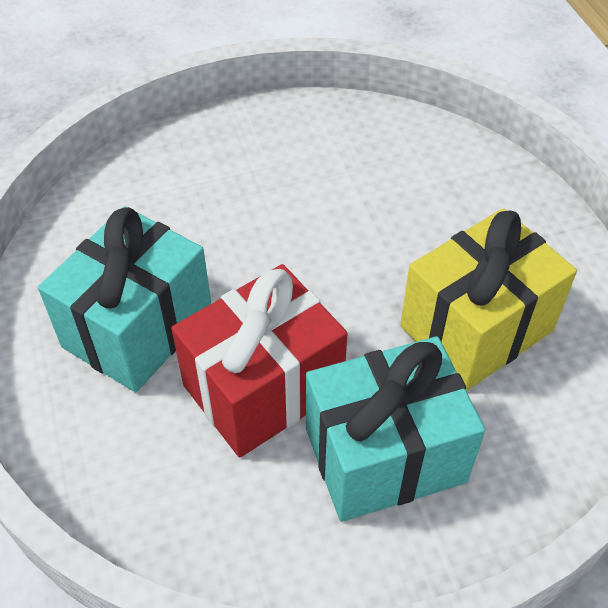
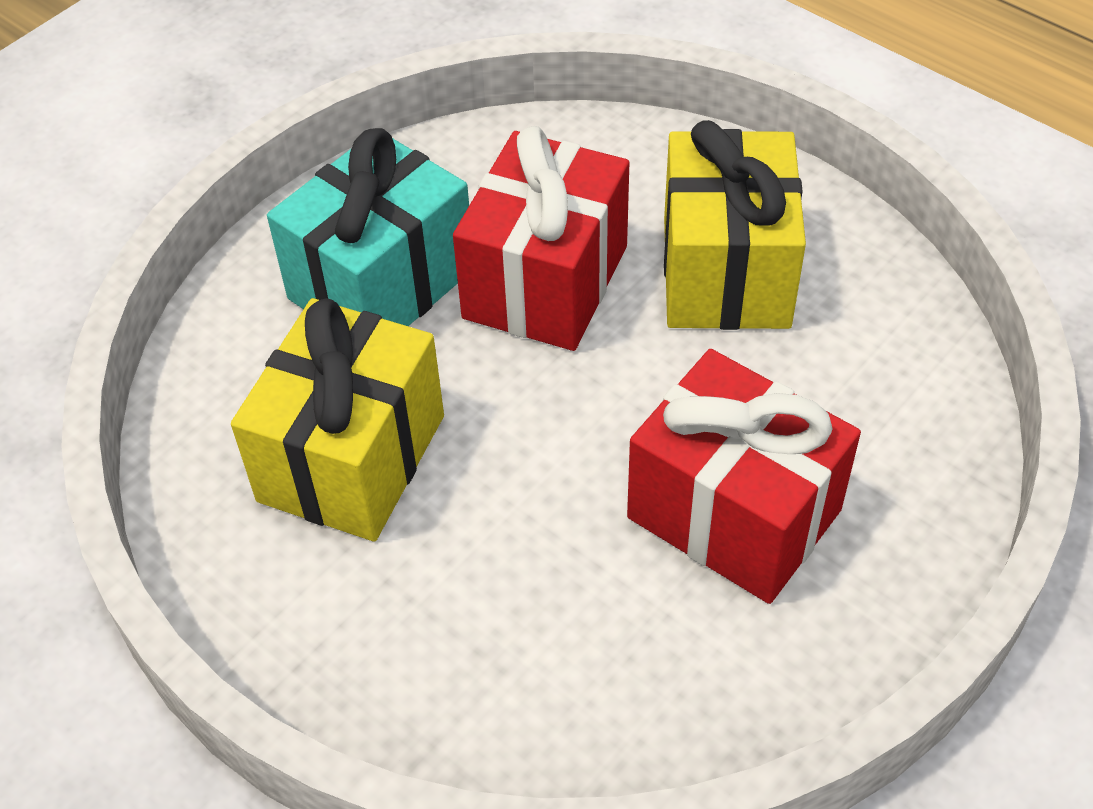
camera: 150 degrees right, 0 degrees up
(138, 328) = (725, 272): turquoise gift -> yellow gift
(272, 191) = (734, 513): none -> red gift

